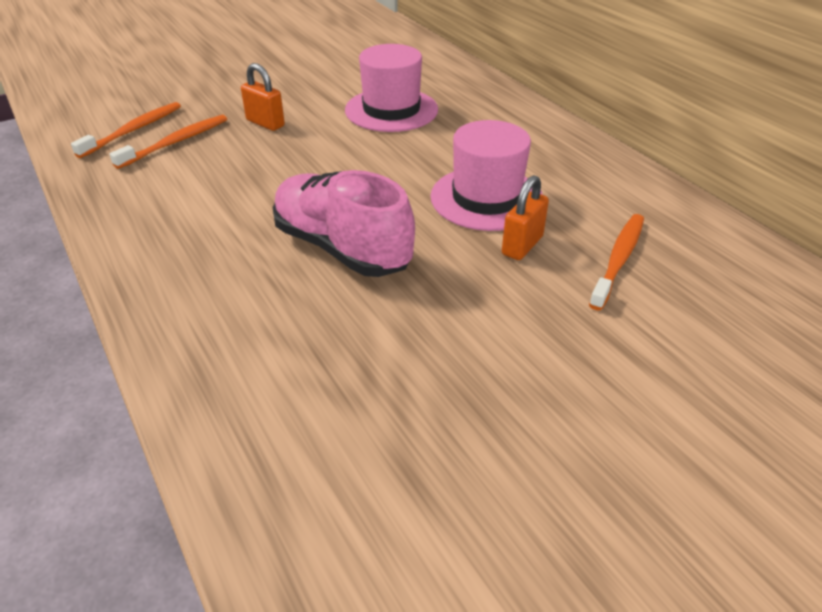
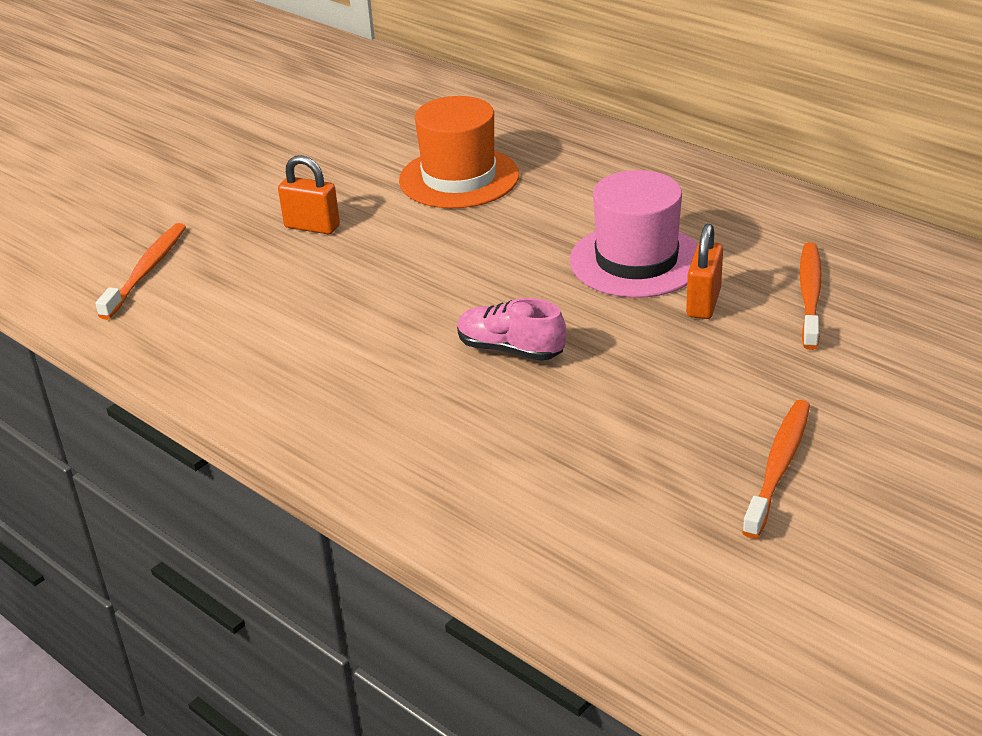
camera: 15 degrees left, 5 degrees down
(176, 142) = (216, 273): orange toothbrush -> orange toothbrush (779, 466)
(342, 248) = (510, 350): pink shoe -> pink shoe, size x0.57
(391, 110) = (459, 178): pink hat -> orange hat

